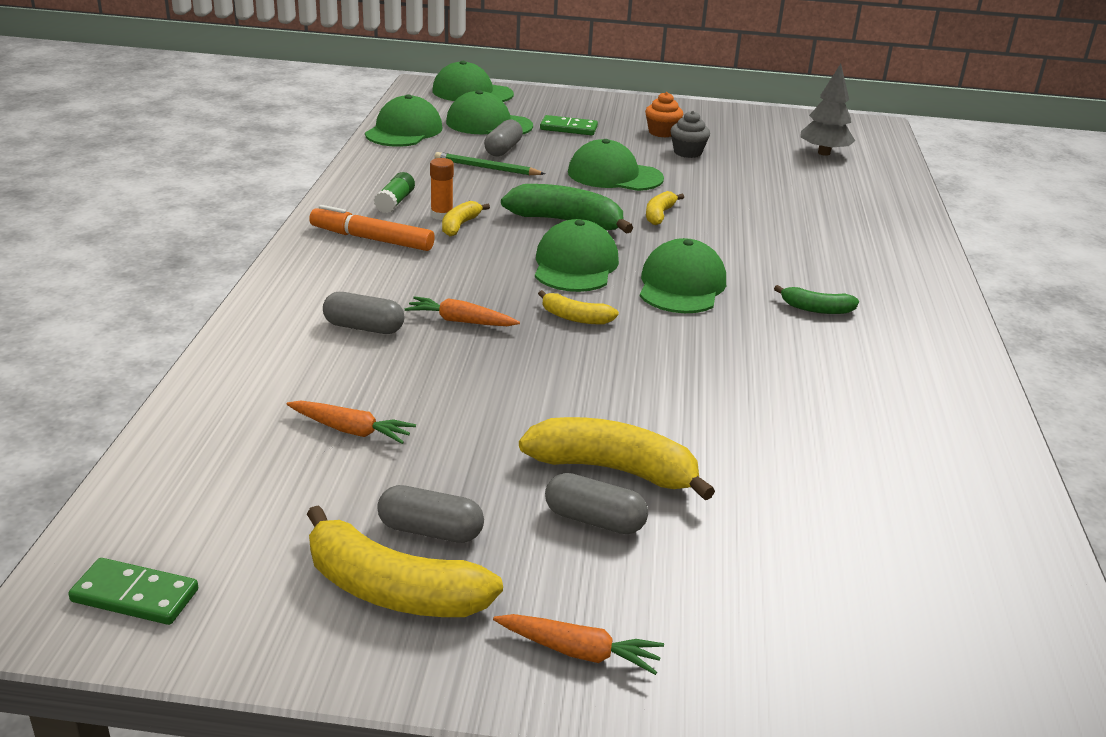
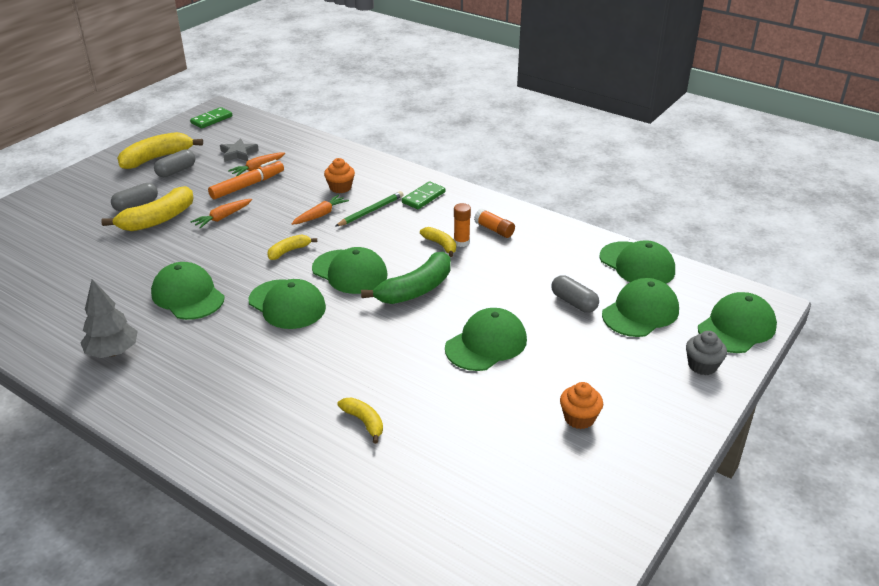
camera: 120 degrees right, 5 degrees up
(302, 477) = (238, 153): none -> grey star
(364, 327) = (340, 188): grey capsule -> orange cupcake
(372, 239) = (443, 210): orange marker -> orange marker (247, 185)
(395, 202) = (494, 230): green glue stick -> orange glue stick
(487, 168) = (536, 283): green pencil -> green pencil (371, 211)
(568, 128) = (613, 357): green domino -> green domino (423, 197)
(578, 651) = (84, 182): orange carrot -> orange carrot (223, 217)
(659, 215) = (396, 338): yellow banana -> yellow banana (364, 422)
(687, 152) = (517, 413): grey cupcake -> grey cupcake (702, 366)
(750, 358) = (188, 295): none -> green cap
(816, 309) = (205, 349): green banana -> none
(824, 153) = (464, 528): grey tree -> grey tree (113, 352)

